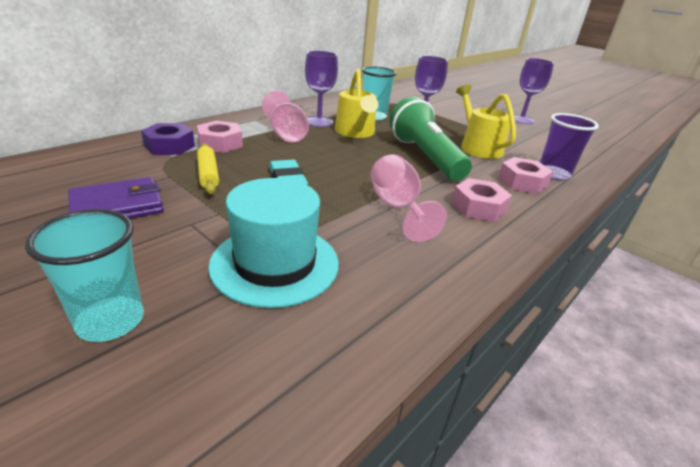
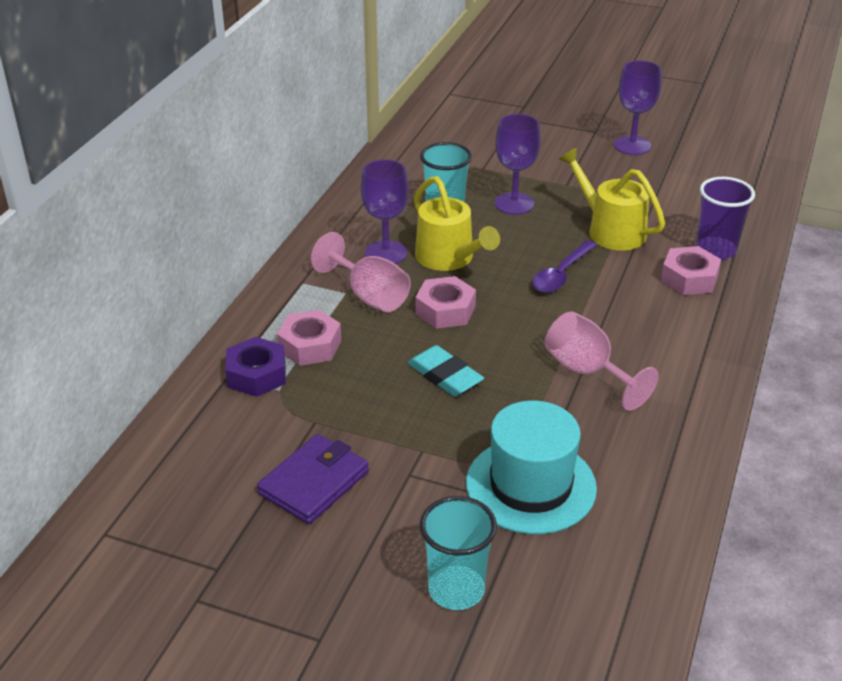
camera: 20 degrees left, 5 degrees up
(208, 174) = (353, 402): yellow rolling pin -> none
(425, 156) = (561, 274): green flashlight -> purple spoon
(478, 207) = (665, 338): pink nut -> pink nut (445, 310)

